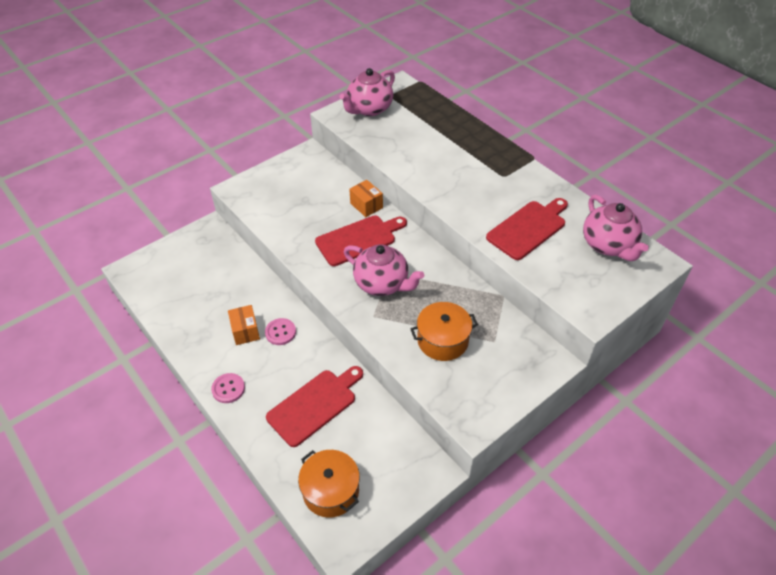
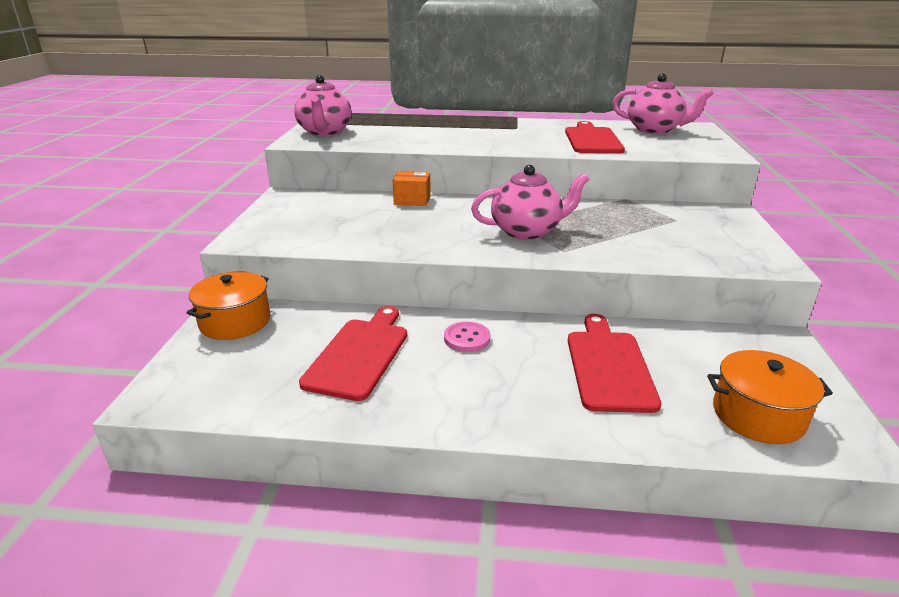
camera: 45 degrees left, 20 degrees down
(228, 389) = (499, 416): pink button -> none
(245, 331) = (426, 360): orange box -> none
(359, 239) = (448, 218): red cutting board -> red cutting board (359, 354)
(442, 340) = (645, 236): orange pot -> orange pot (235, 322)

